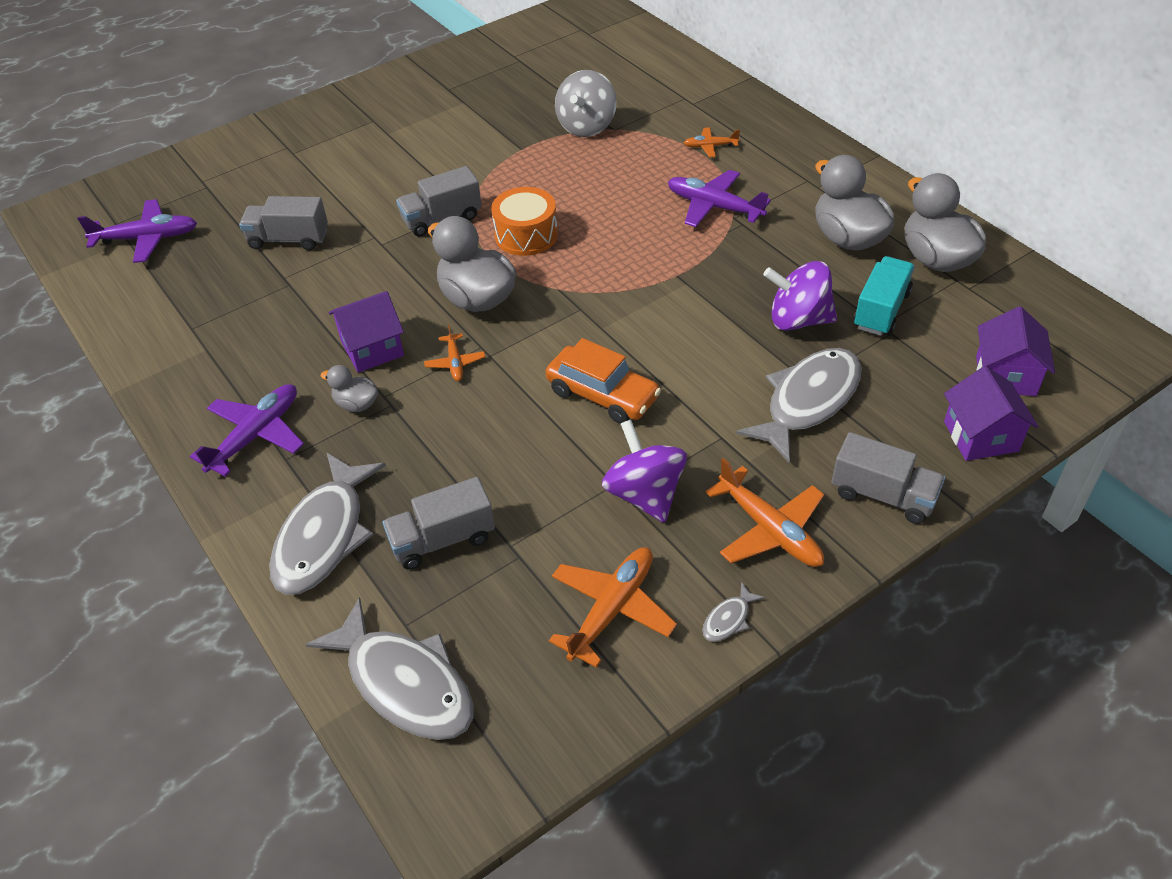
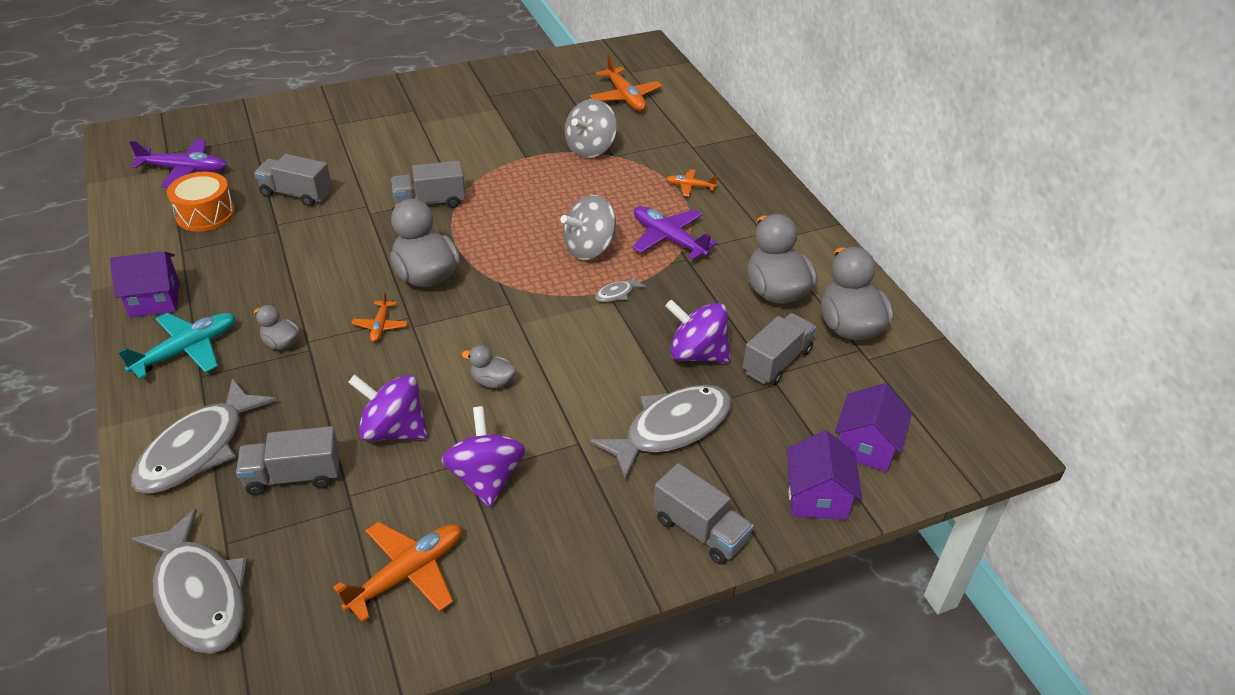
camera: 10 degrees right, 5 degrees down
(255, 435) = (186, 351): purple plane -> turquoise plane
(372, 348) = (318, 299): purple house -> purple house (155, 300)
(524, 468) = (393, 430): none -> purple spinning top
(526, 235) = (494, 230): orange drum -> orange drum (205, 214)
(602, 394) = (492, 381): orange car -> grey duck
(637, 234) = (589, 249): none -> grey spinning top
(728, 619) = (506, 609): grey fish -> grey fish (616, 293)
(769, 529) = (581, 536): orange plane -> orange plane (625, 97)
(881, 310) = (776, 361): turquoise truck -> grey truck

